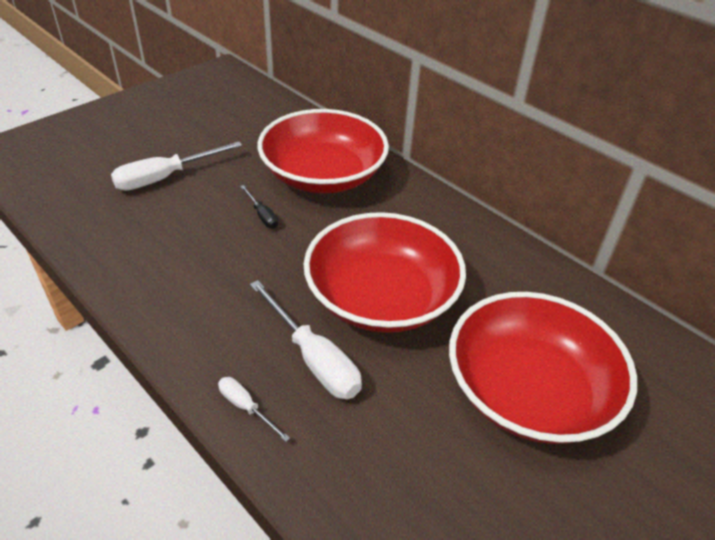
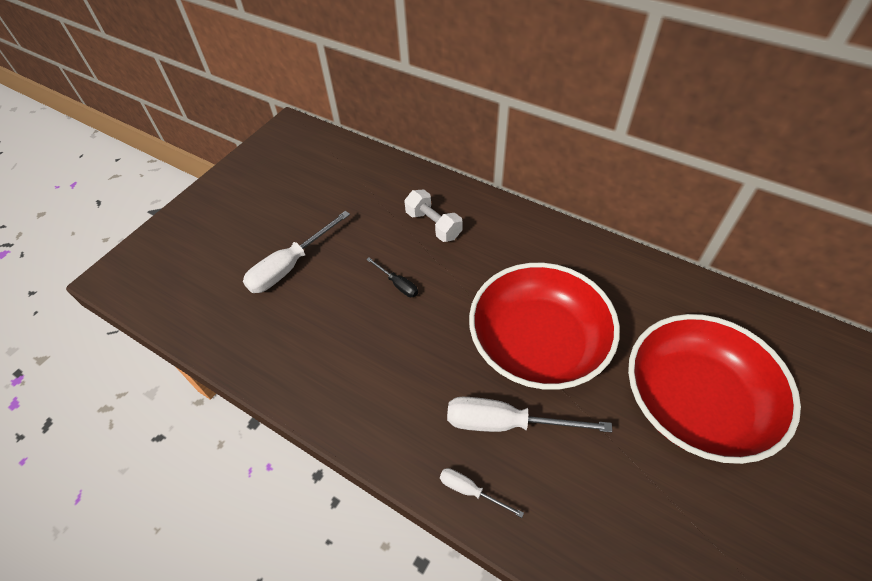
camera: 10 degrees left, 10 degrees up
(313, 358) = (506, 423): white screwdriver -> white screwdriver turned 150 degrees clockwise
(323, 175) = (433, 225): red bowl -> white dumbbell

